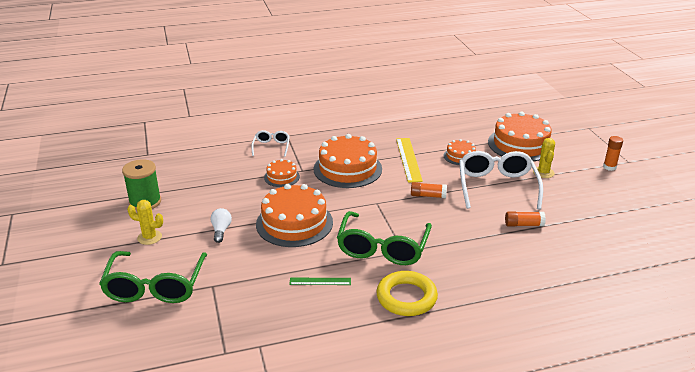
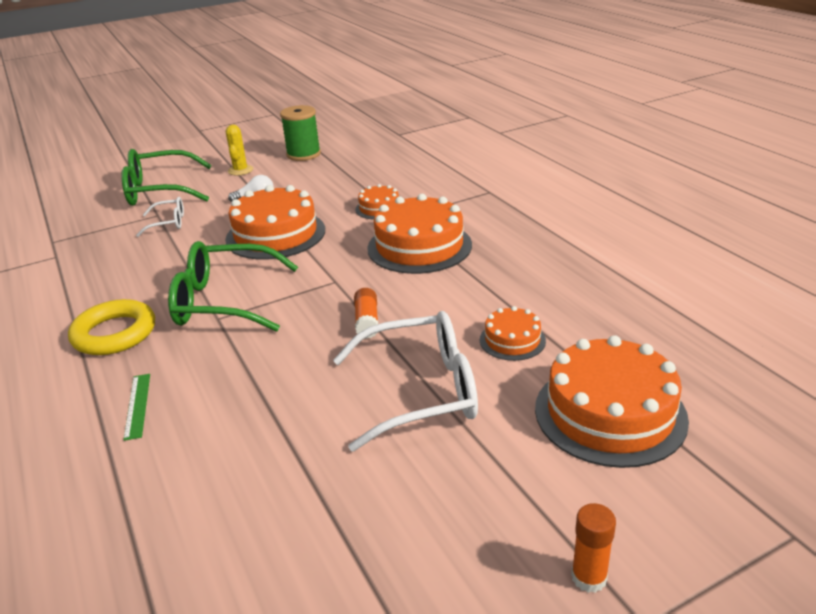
camera: 80 degrees right, 0 degrees up
(271, 147) = (451, 188): white glasses -> white glasses (168, 223)
(320, 281) = (157, 270): green ruler -> green ruler (137, 405)
(408, 159) = (473, 290): yellow ruler -> none
(523, 224) = (299, 432): orange glue stick -> none
(543, 172) = (502, 453): yellow cactus -> none

